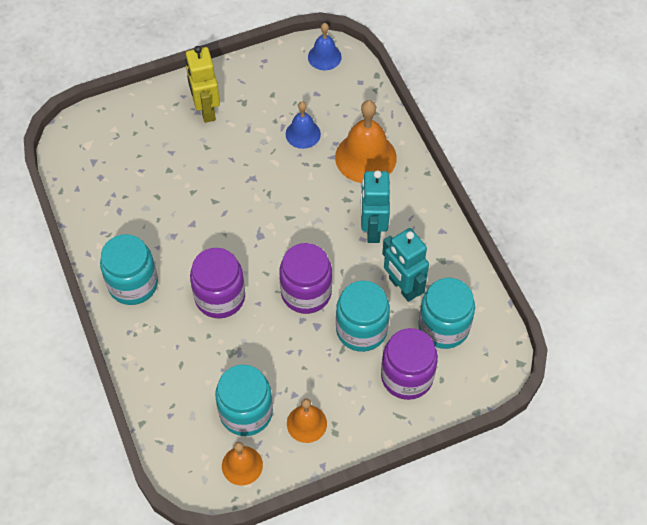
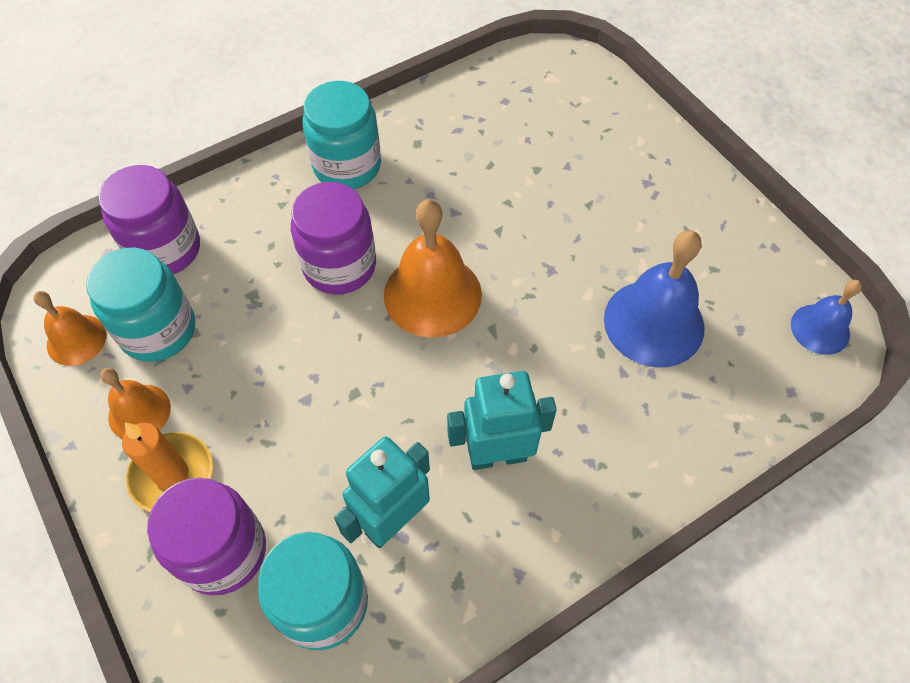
camera: 80 degrees right, 0 degrees up
(206, 110) = (653, 191): yellow robot -> none
(303, 134) = (654, 323): blue bell -> blue bell, size x1.73
(306, 292) = (362, 375): purple jar -> purple jar (165, 249)
(354, 404) = (172, 475): none -> orange candle
(361, 329) = (304, 466): turquoise jar -> none
(365, 157) = (638, 423): orange bell -> orange bell (432, 294)

